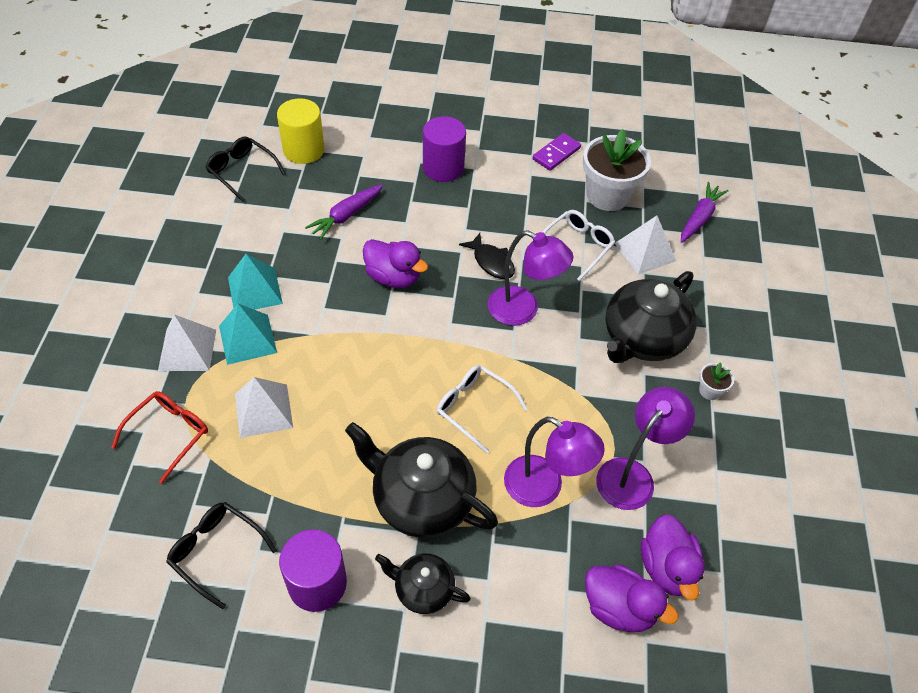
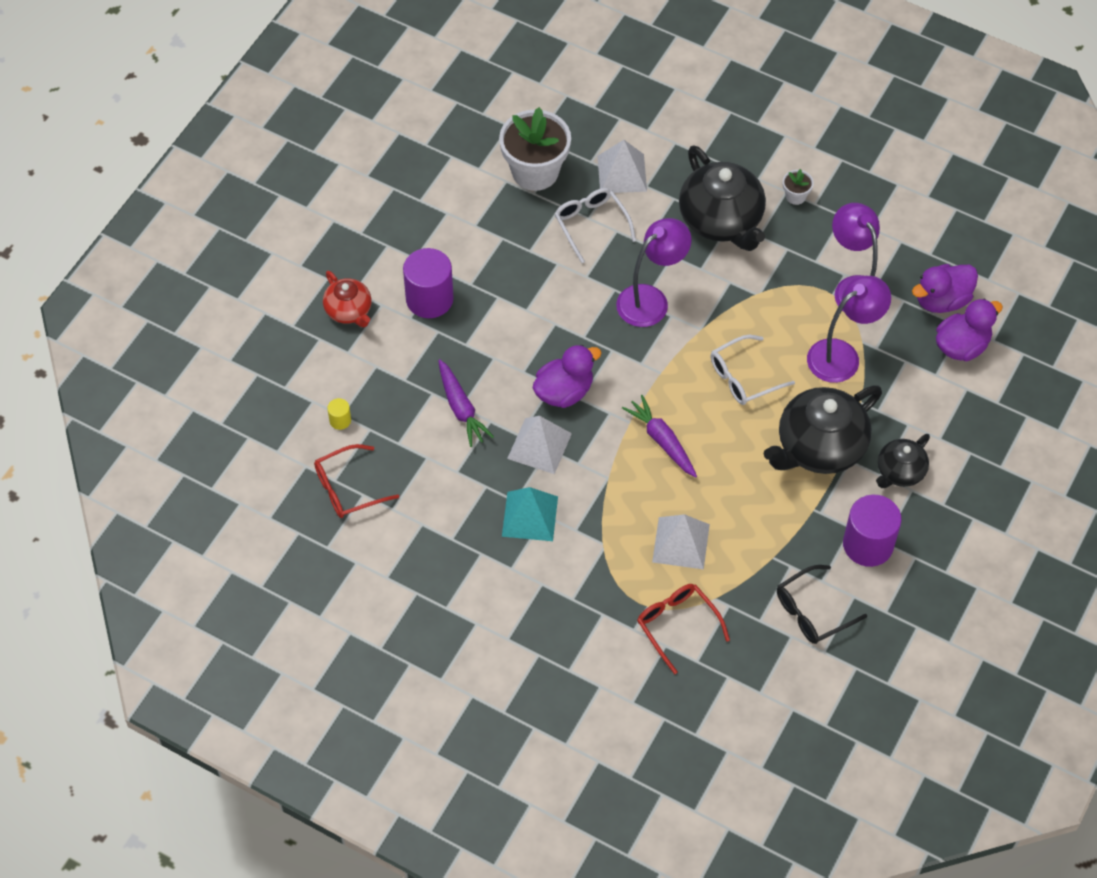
camera: 65 degrees left, 5 degrees up
(187, 350) = (583, 591): white pyramid -> white pyramid (539, 446)
(242, 172) = (348, 488): black glasses -> red glasses
(247, 339) = (590, 537): turquoise pyramid -> none
(303, 150) = (340, 420): yellow cylinder -> yellow cylinder, size x0.44
(407, 127) = (349, 311): none -> red teapot
(491, 262) = (580, 303): black fish -> none
(556, 154) = (455, 191): purple domino -> none
(667, 568) = (942, 300): purple duck -> purple duck turned 135 degrees clockwise
(699, 218) = (598, 110): purple carrot -> purple carrot (661, 440)

